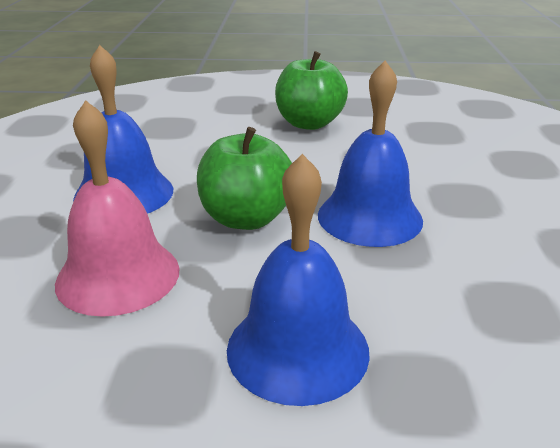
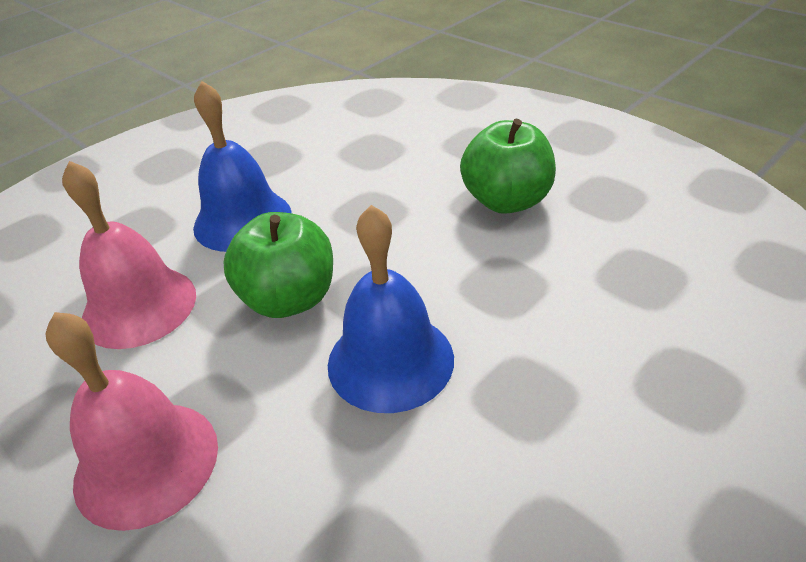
camera: 45 degrees right, 10 degrees up
(297, 349) = (146, 462): blue bell -> pink bell

